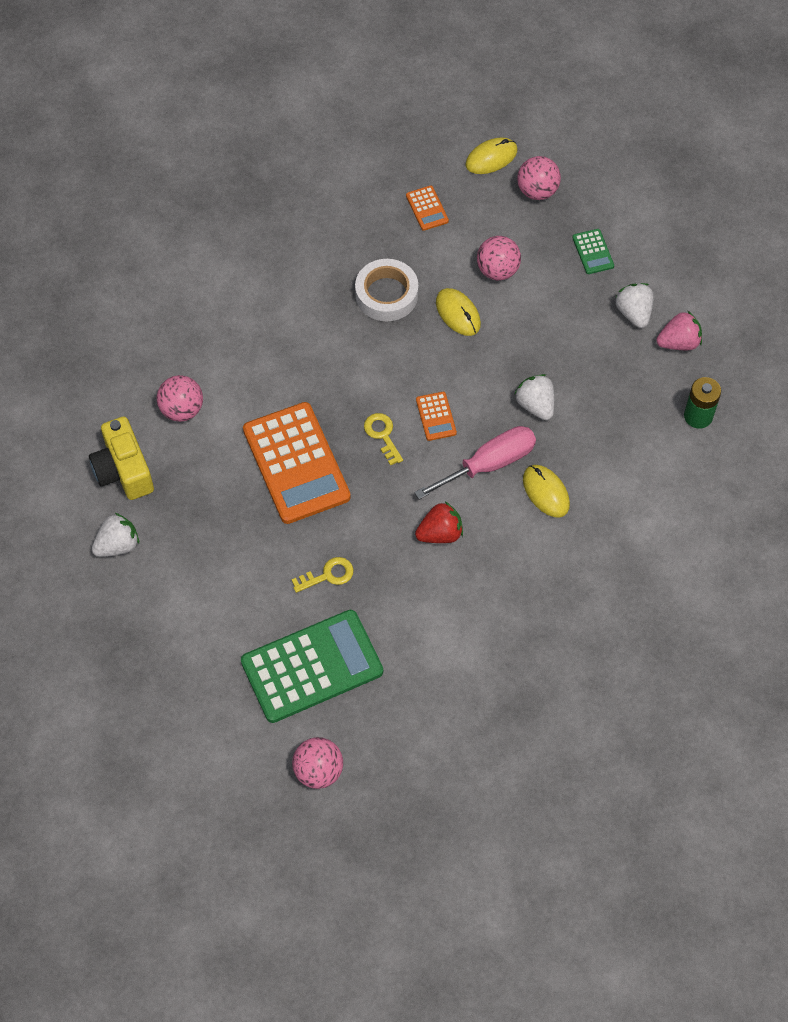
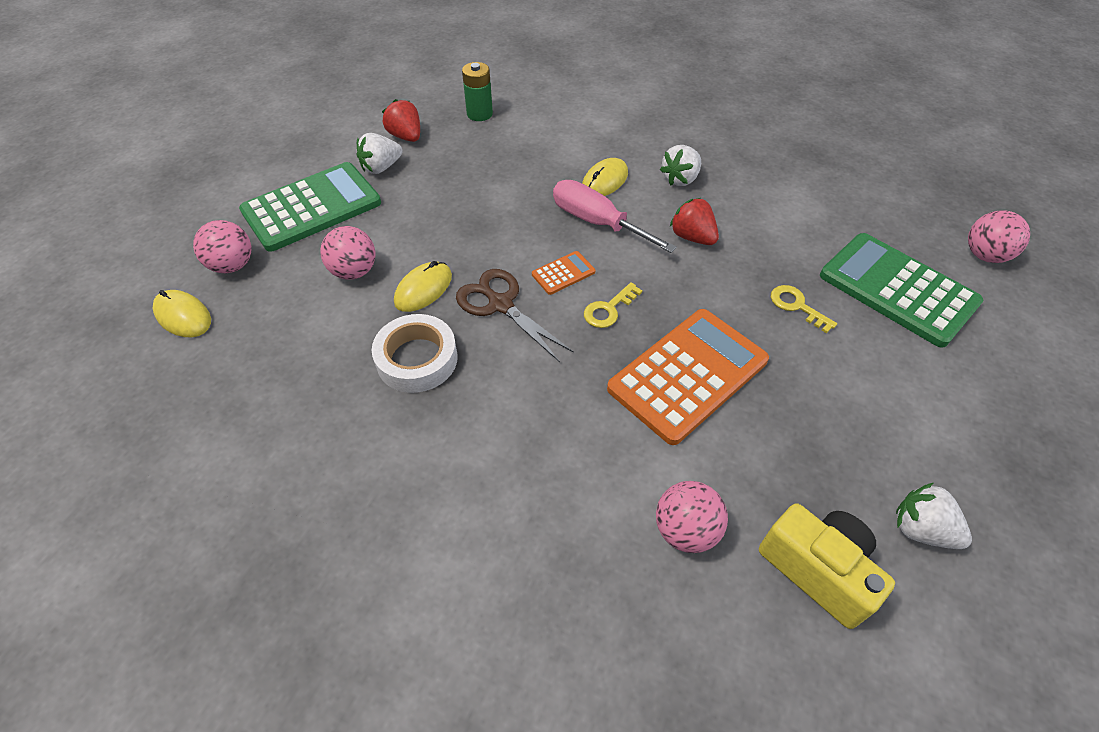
camera: 110 degrees left, 10 degrees down
(123, 470) = (817, 570): yellow camera -> yellow camera turned 90 degrees counterclockwise
(419, 362) = (500, 304): none -> brown scissors
(427, 208) = (273, 356): orange calculator -> none
(535, 405) = (514, 207): white strawberry -> white strawberry (680, 179)
(593, 252) = (312, 207): green calculator -> green calculator, size x2.34
(678, 342) = (406, 136): pink strawberry -> red strawberry

